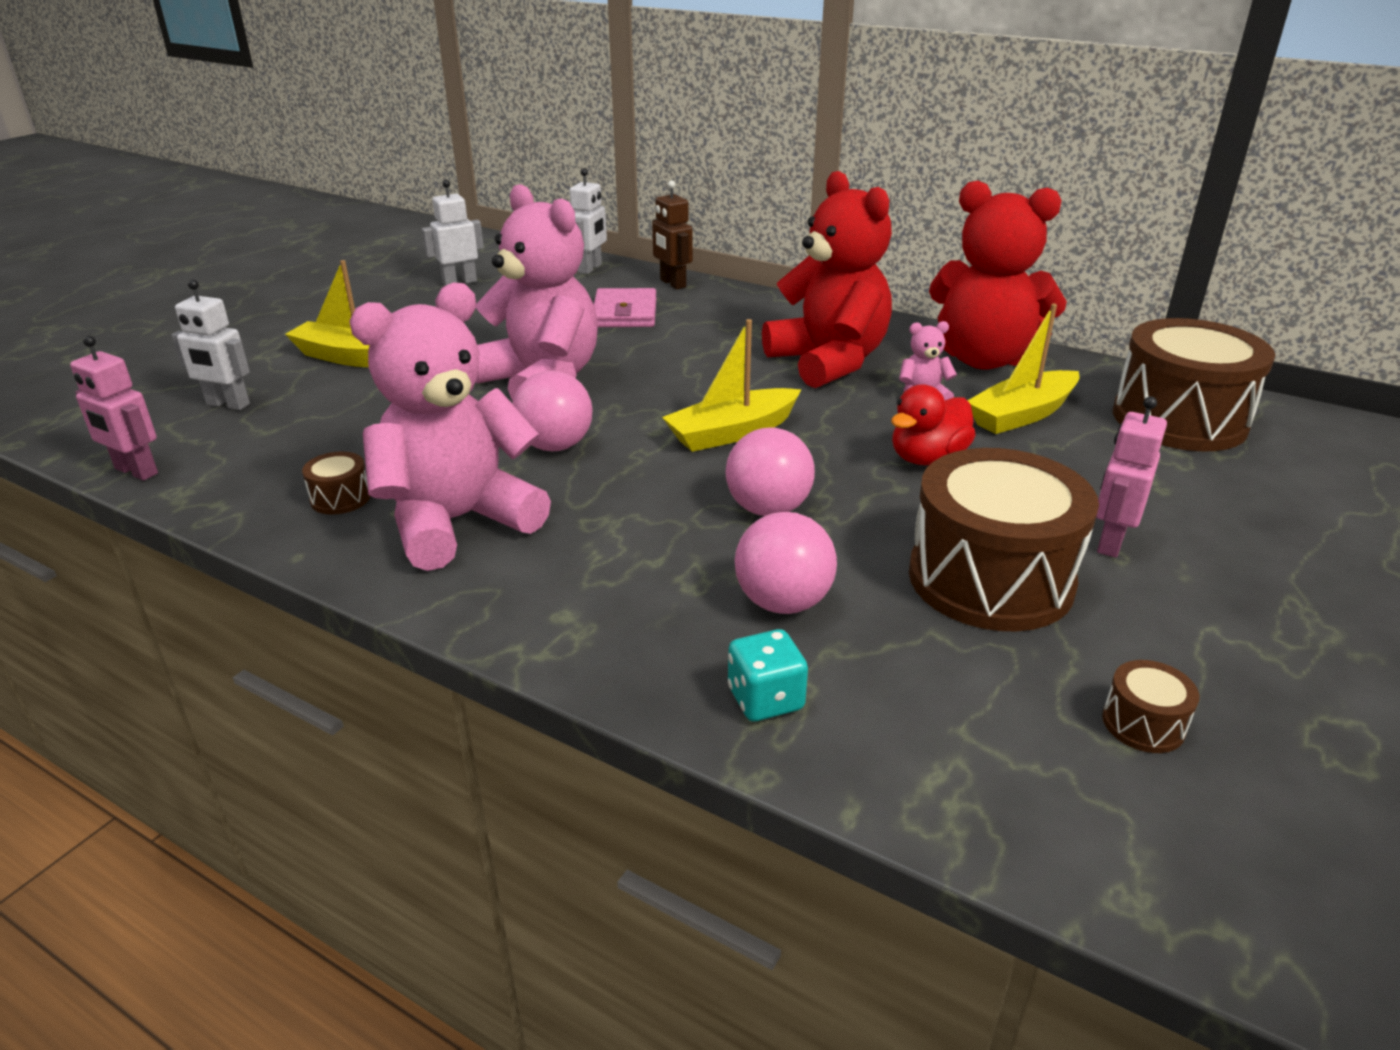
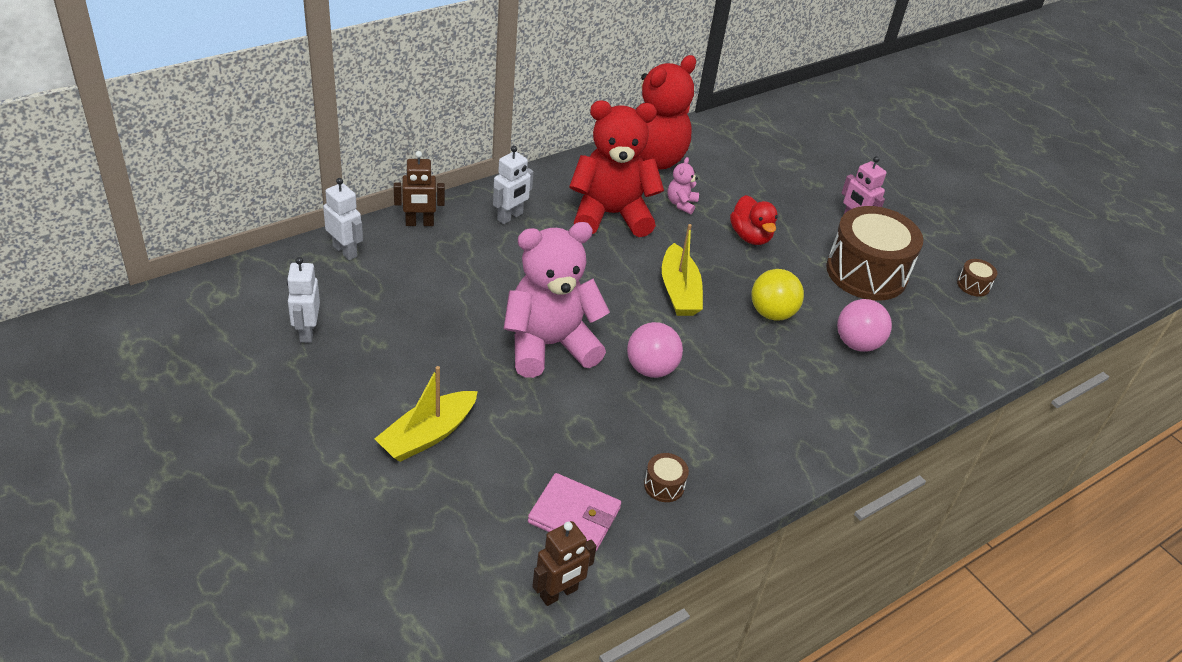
camera: 70 degrees left, 10 degrees up
(136, 471) = (559, 593): pink robot -> brown robot
(227, 404) = (470, 525): white robot -> white robot (510, 217)
(457, 522) = (722, 438): pink teddy bear -> none
(625, 313) = (458, 266): pink wallet -> pink wallet (574, 515)
(765, 699) = (924, 379): turquoise dice -> none
(768, 509) = (772, 313): pink ball -> yellow ball
(1022, 415) = (723, 183): yellow boat -> none
(1179, 420) = (759, 140): brown drum -> none

